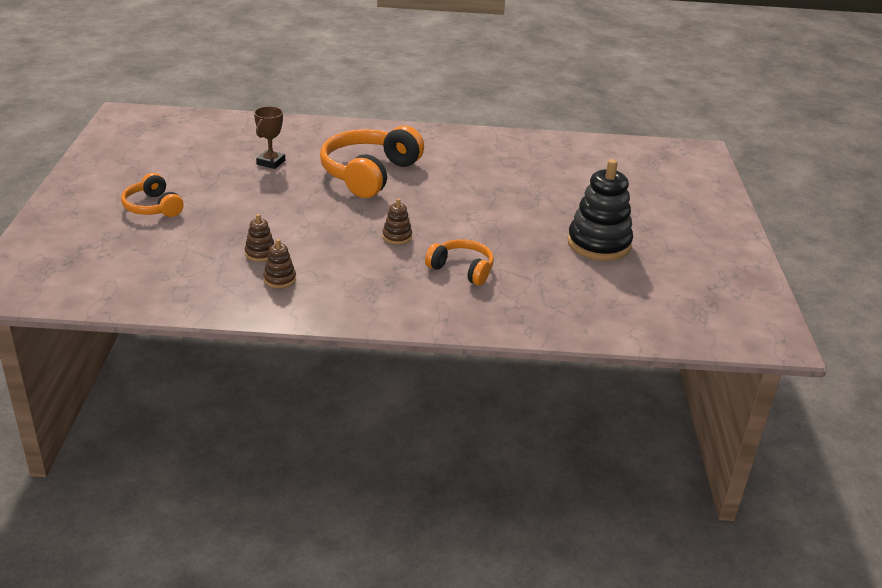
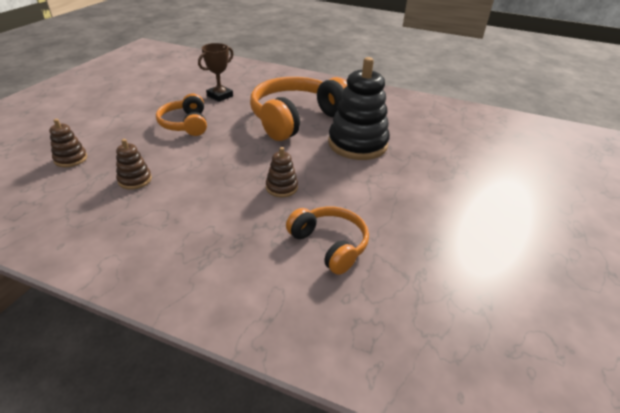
camera: 20 degrees right, 5 degrees up
(152, 207) = (89, 118): orange headphones -> orange headphones (185, 124)
(279, 279) = (126, 214): brown stacking toy -> brown stacking toy (71, 159)
(599, 244) = (513, 243): black stacking toy -> black stacking toy (357, 144)

